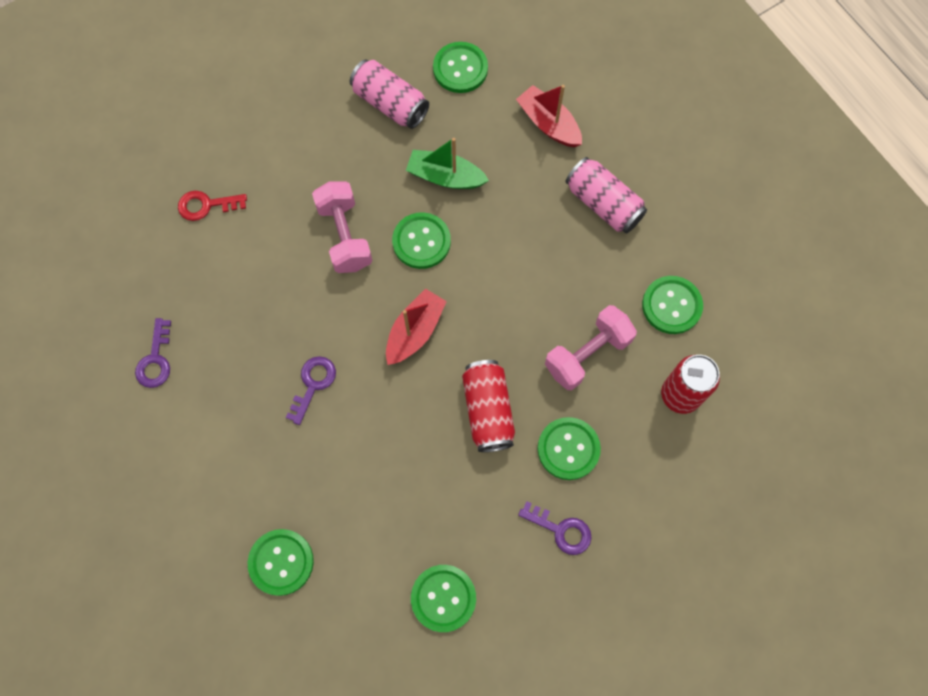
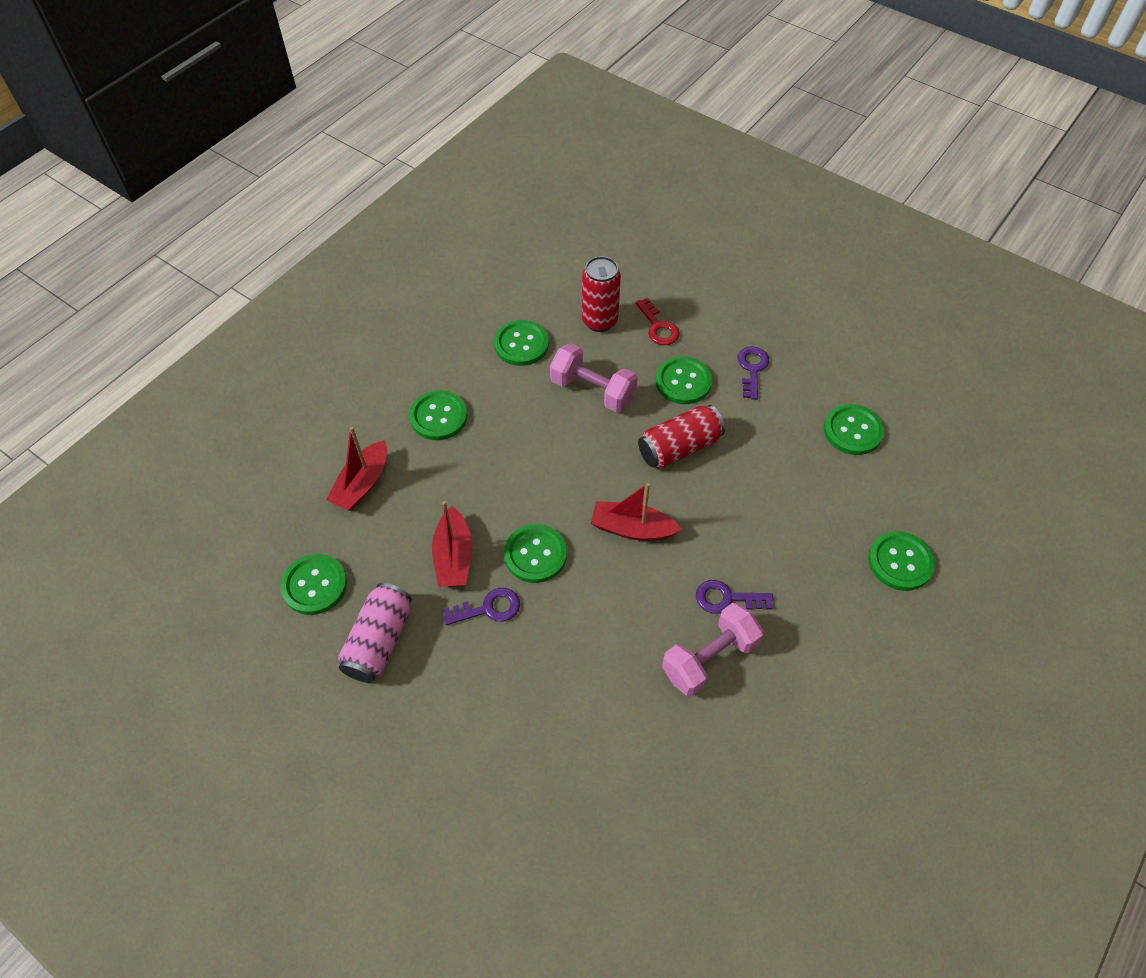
camera: 110 degrees left, 15 degrees down
(155, 360) = (778, 766): purple key -> purple key (489, 608)
(206, 205) = (576, 794): red key -> red key (658, 327)
(344, 236) = (557, 629): pink dumbbell -> pink dumbbell (709, 658)
(445, 177) = (453, 557): green boat -> red boat
(603, 204) = (438, 416): pink can -> green button

